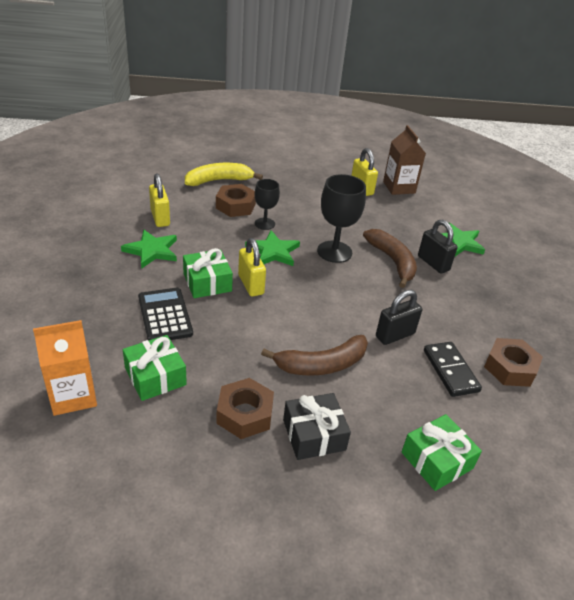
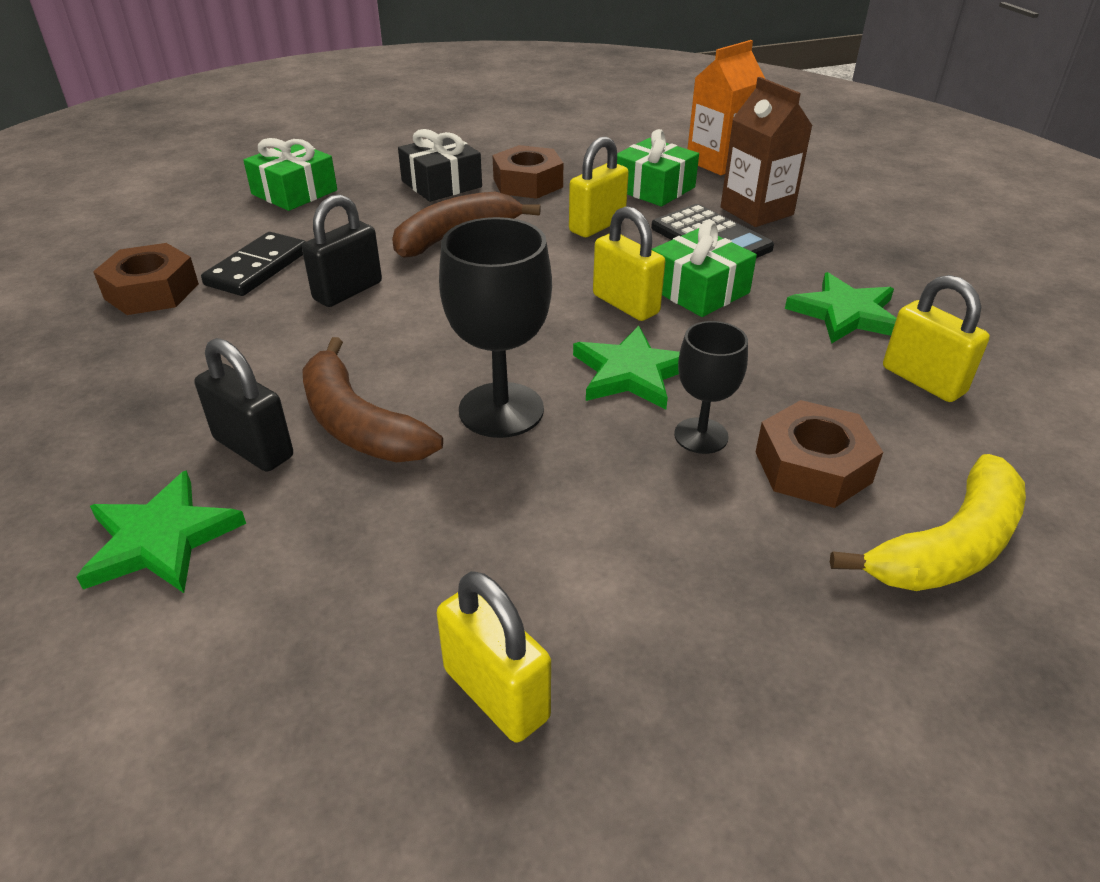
camera: 165 degrees right, 0 degrees up
(225, 348) = (597, 225): none -> yellow padlock
(399, 187) = (346, 768): brown carton -> brown carton (756, 211)
(450, 371) = (257, 268): black domino -> black domino turned 60 degrees clockwise

